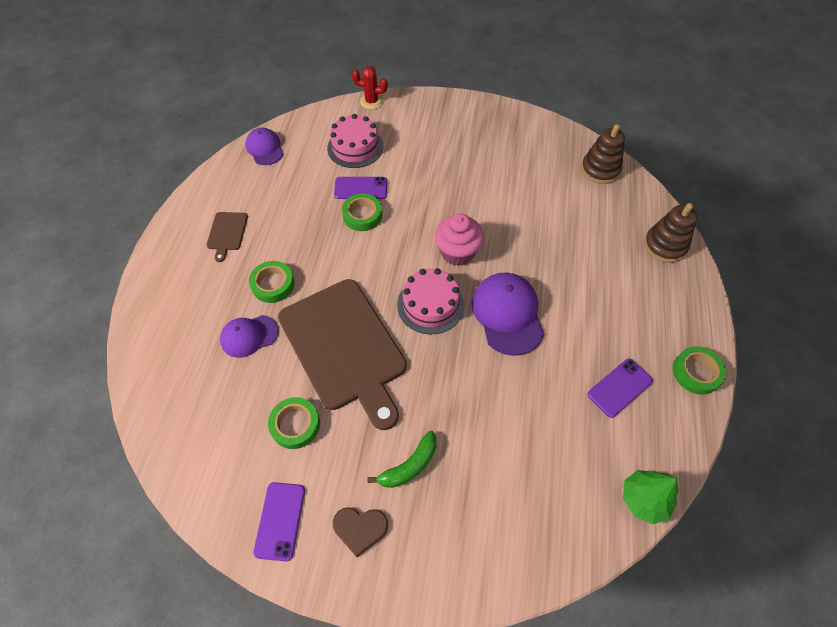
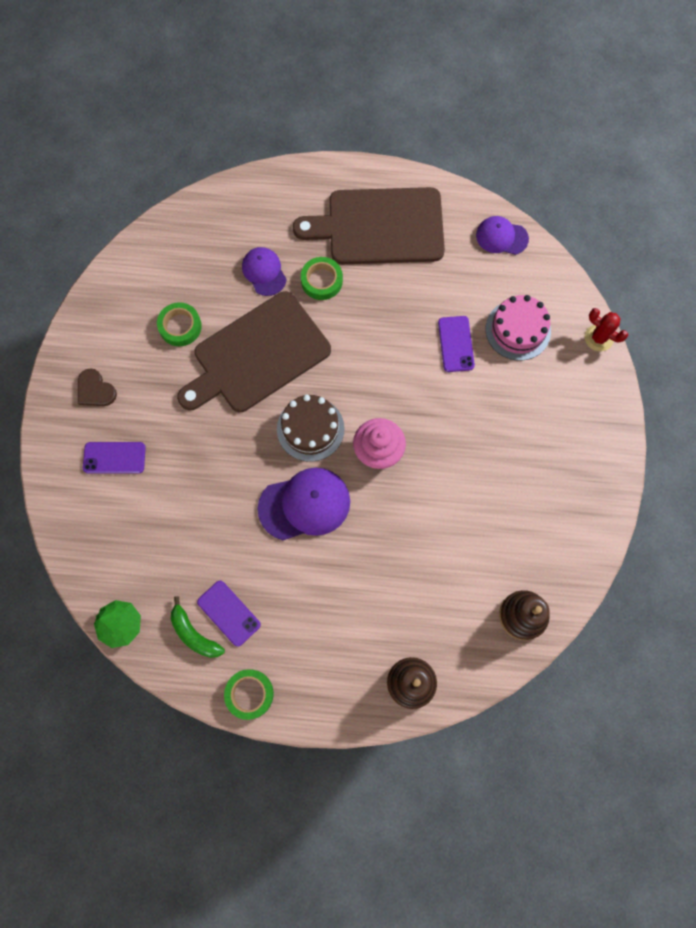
camera: 85 degrees right, 15 degrees up
(227, 233) = (379, 226): brown cutting board -> brown cutting board, size x2.42
(265, 148) = (501, 237): purple cap -> purple cap turned 135 degrees counterclockwise
(280, 520) = (101, 330): purple phone -> purple phone (114, 458)
(360, 528) = (95, 390): brown heart -> brown heart turned 45 degrees counterclockwise
(362, 215) = (417, 351): green tape -> none
(371, 101) = (598, 338): red cactus -> red cactus turned 60 degrees counterclockwise
(409, 465) = (147, 423): green banana -> green banana (194, 634)
(430, 304) = (310, 429): pink cake -> brown cake

